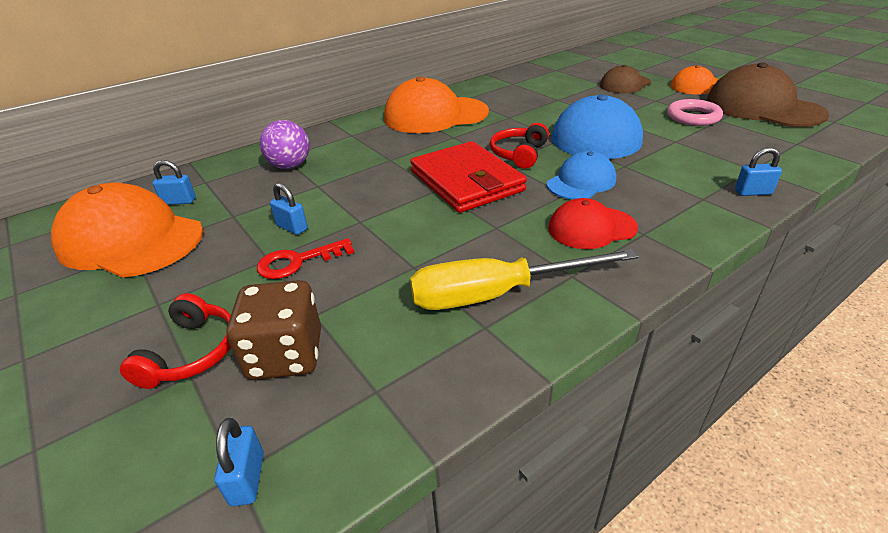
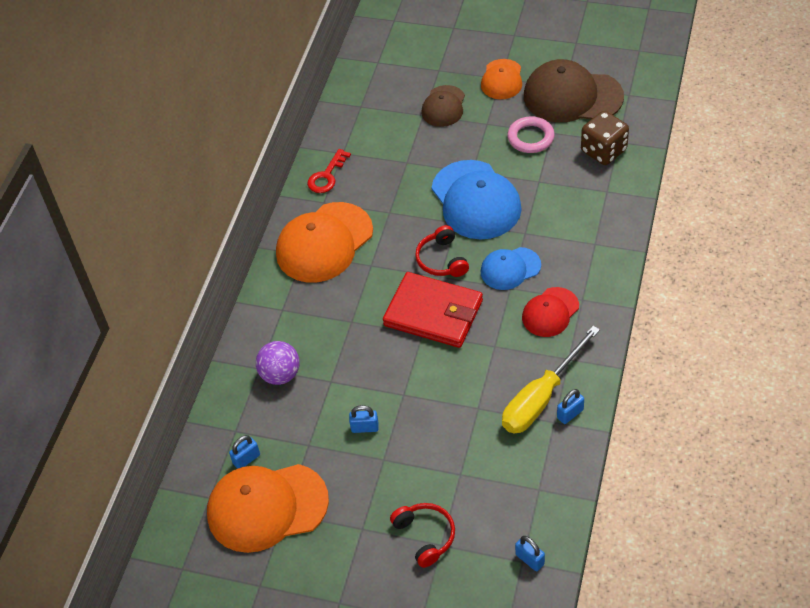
camera: 35 degrees left, 15 degrees up
(286, 355) = (475, 503): brown dice -> brown dice (603, 151)
(297, 261) = (405, 449): red key -> red key (327, 176)
(581, 182) = (510, 269): blue cap -> blue cap turned 120 degrees counterclockwise
(753, 192) = (619, 220): blue padlock -> blue padlock (570, 414)

